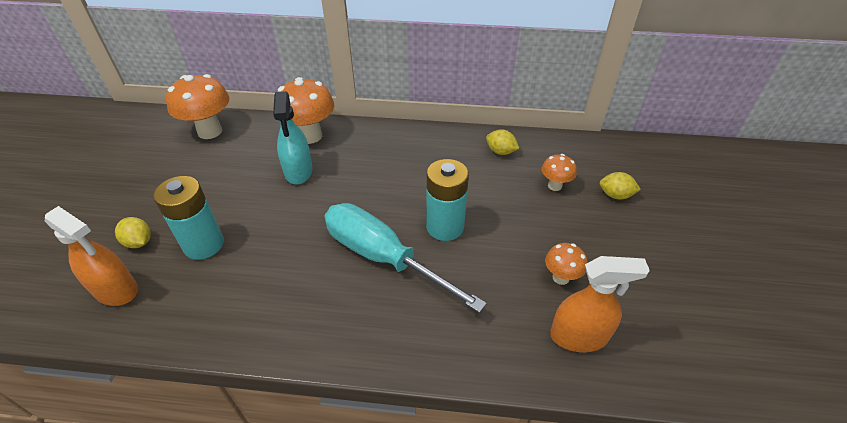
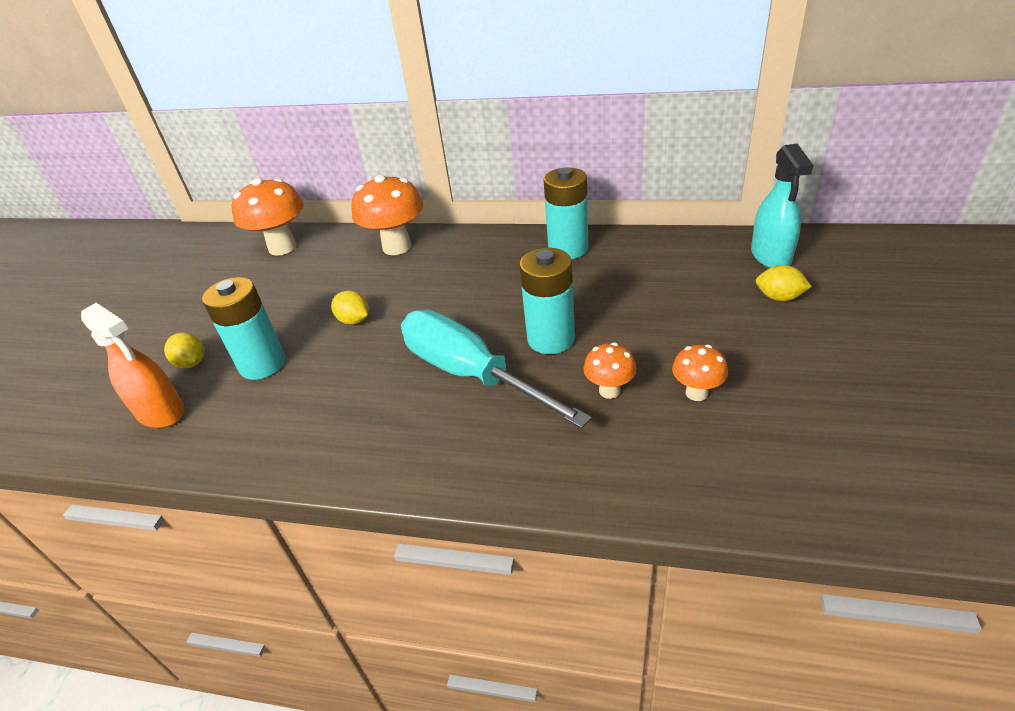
camera: 10 degrees right, 5 degrees down
(298, 171) = (379, 285): turquoise spray bottle -> turquoise spray bottle (771, 256)
(451, 145) = (568, 249): none -> turquoise battery
(500, 152) = (630, 254): yellow lemon -> yellow lemon (354, 320)
(554, 186) = (698, 289): orange mushroom -> orange mushroom (609, 391)
(579, 336) = (715, 460): orange spray bottle -> none

